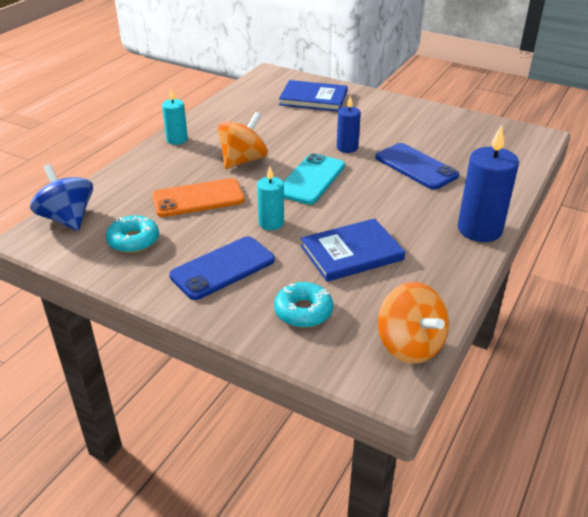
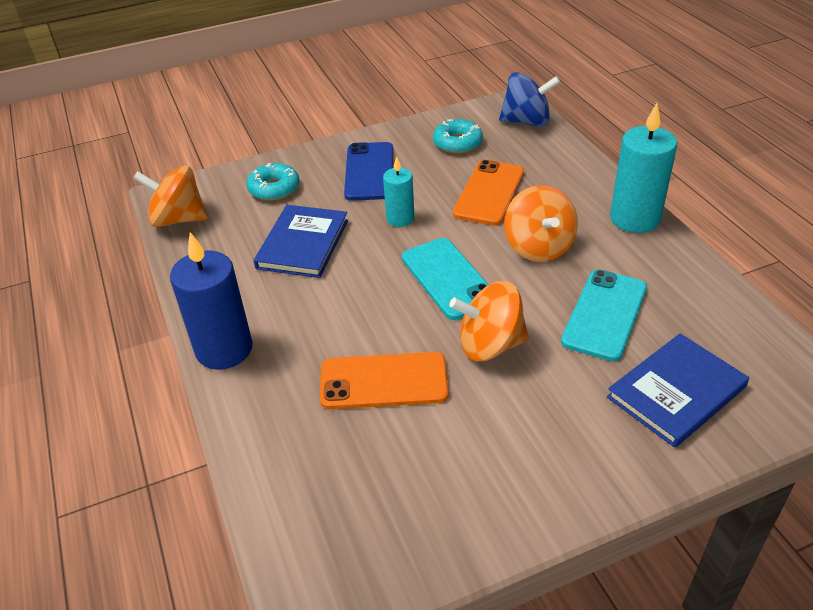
camera: 130 degrees right, 5 degrees up
(177, 140) = (634, 218): turquoise candle -> turquoise candle, size x1.72
(281, 126) = (605, 314): none -> turquoise phone
(347, 148) = (490, 345): blue candle -> orange spinning top
(416, 166) = (384, 381): blue phone -> orange phone

